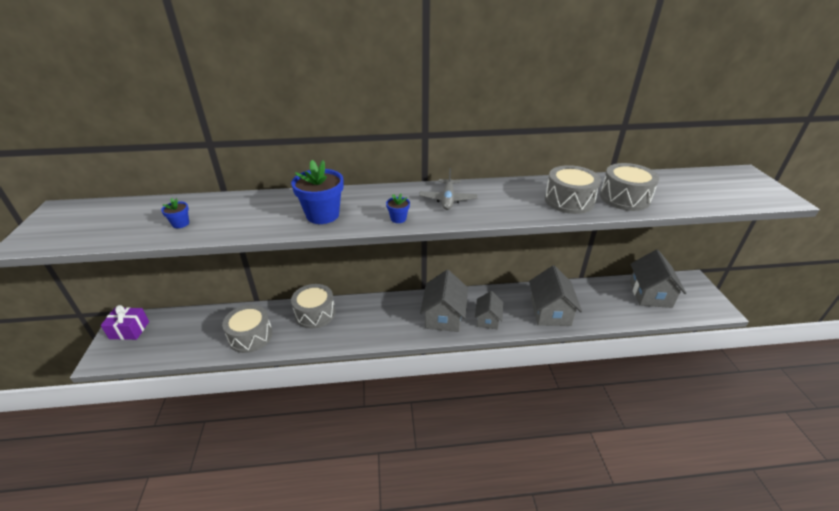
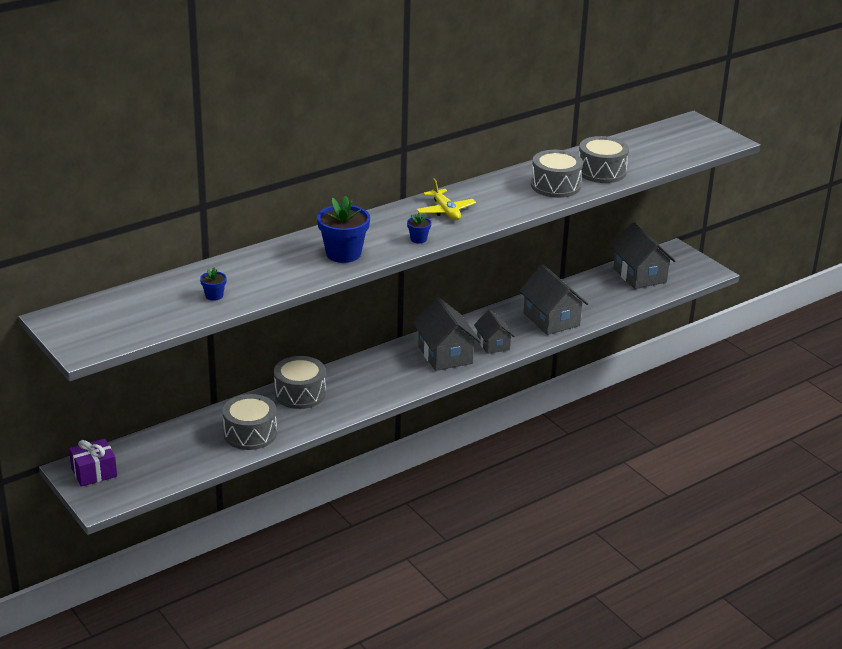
camera: 30 degrees left, 5 degrees down
(448, 199) = (445, 211): grey plane -> yellow plane

